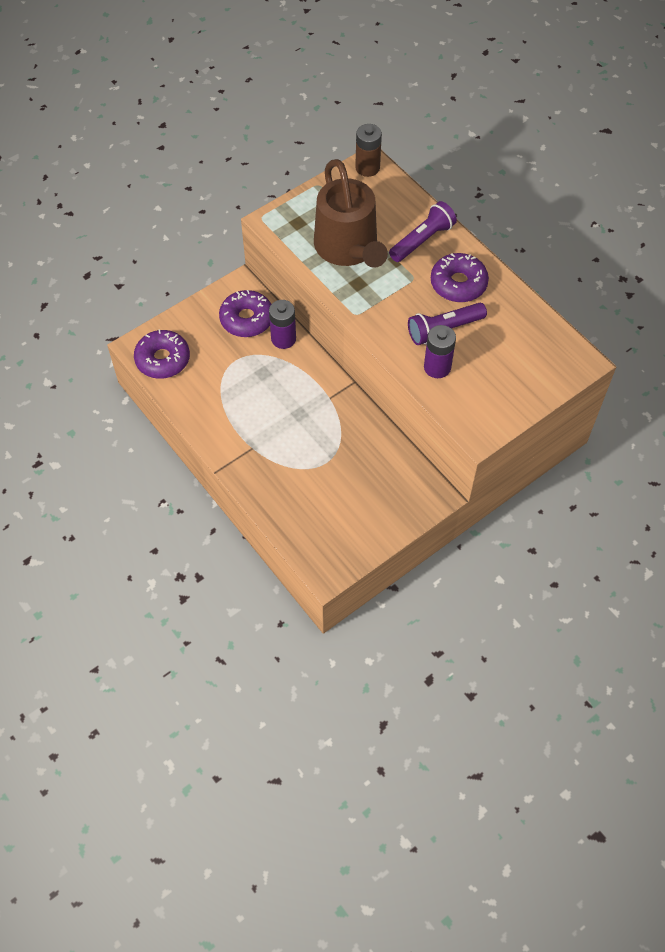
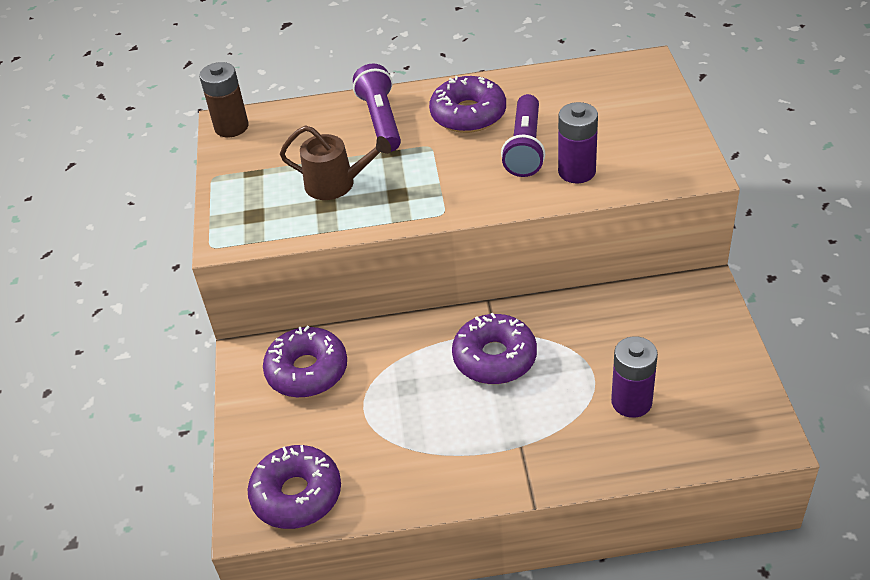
camera: 55 degrees left, 15 degrees down
(283, 339) = (369, 344): purple battery -> purple battery (631, 402)
(309, 406) = (494, 358): none -> purple donut
(348, 248) = (336, 184): brown watering can -> brown watering can, size x0.54

